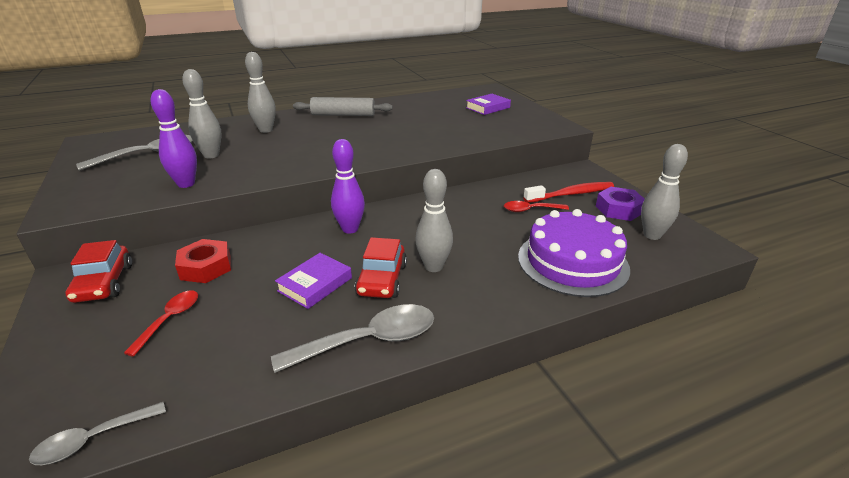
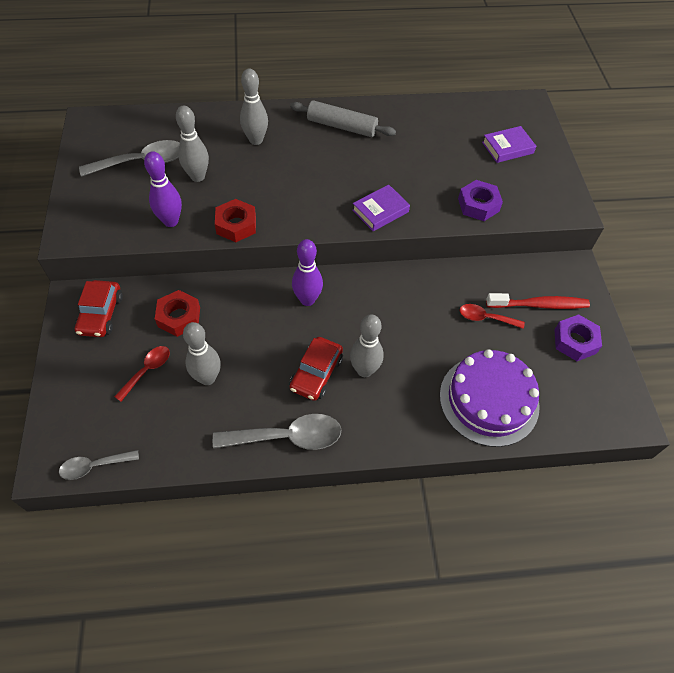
camera: 15 degrees right, 25 degrees up
(259, 176) = (236, 225): none -> red nut
(315, 284) = (261, 363): purple book -> purple book (380, 211)
(484, 135) = (478, 205): none -> purple nut
(652, 235) = (585, 387): grey bowling pin -> grey bowling pin (207, 378)

